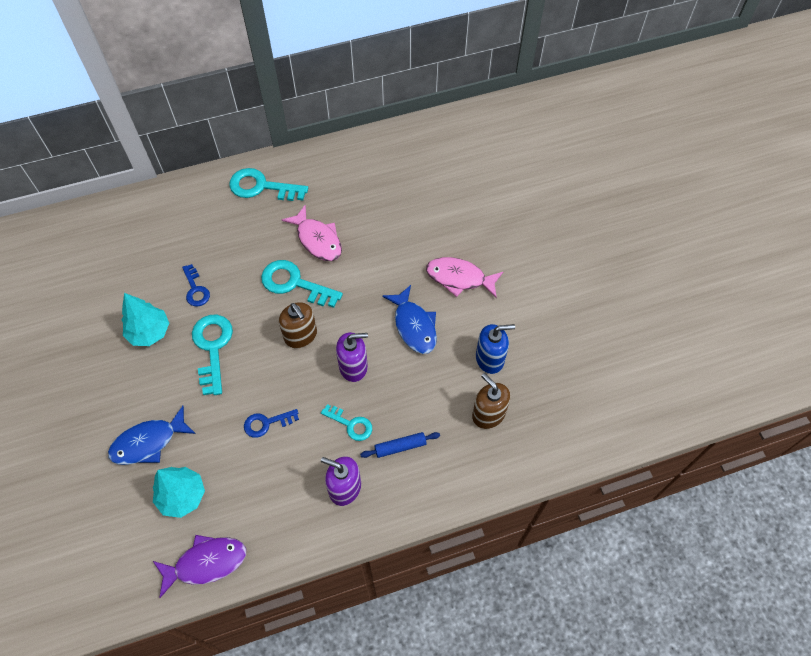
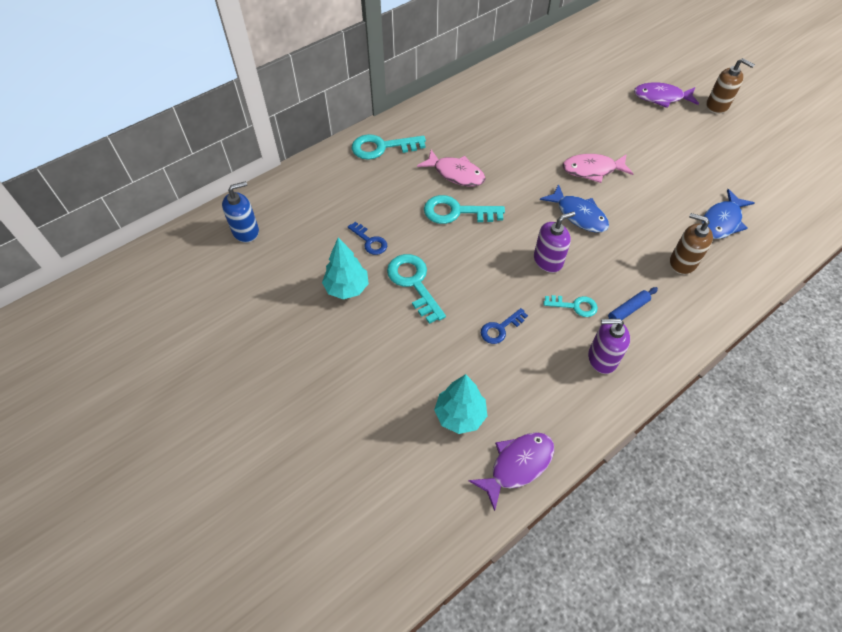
camera: 20 degrees left, 5 degrees down
(148, 442) = (400, 380): blue fish -> blue fish (721, 221)
(301, 336) = (487, 250): brown soap dispenser -> brown soap dispenser (717, 106)
(490, 359) = (656, 221): blue soap dispenser -> blue soap dispenser (246, 231)
(589, 212) = (661, 98): none -> purple fish

